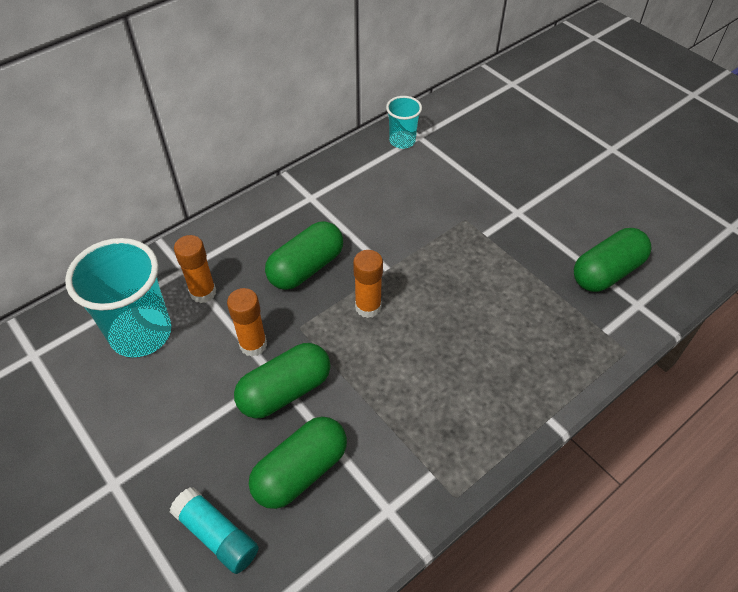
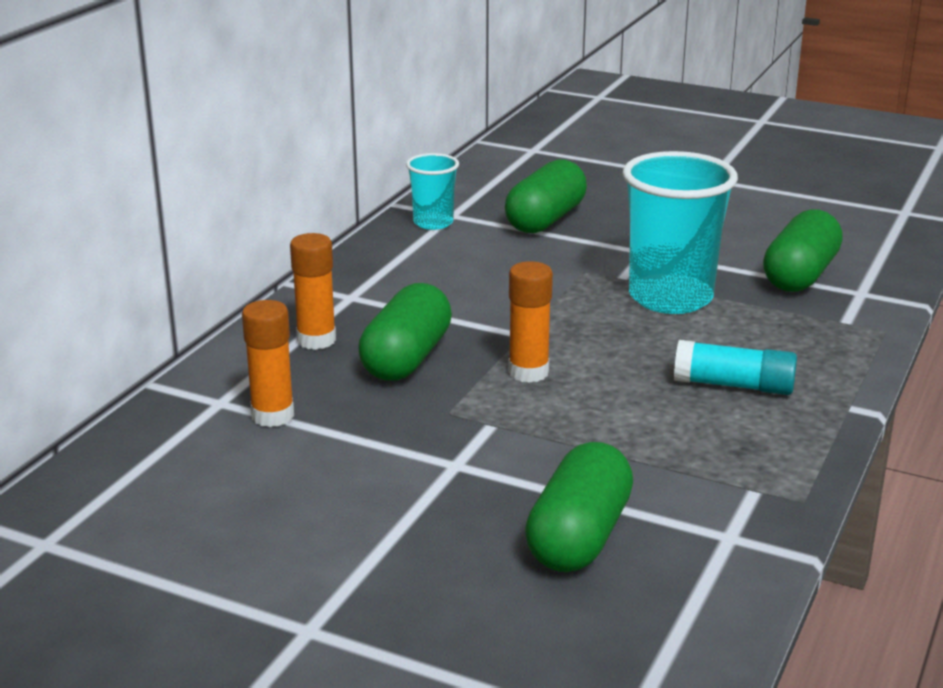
camera: 25 degrees left, 25 degrees down
(141, 333) = (211, 476): turquoise cup -> turquoise cup (670, 298)
(217, 535) = (518, 628): turquoise glue stick -> turquoise glue stick (734, 385)
(253, 345) = (397, 444): orange glue stick -> orange glue stick (316, 340)
(285, 391) = (485, 473): green capsule -> green capsule (545, 220)

